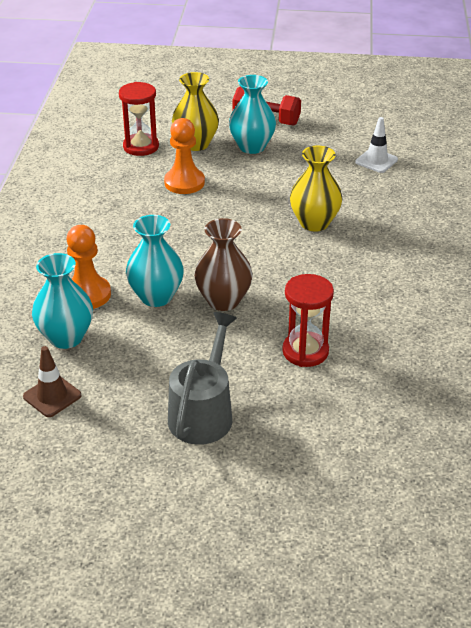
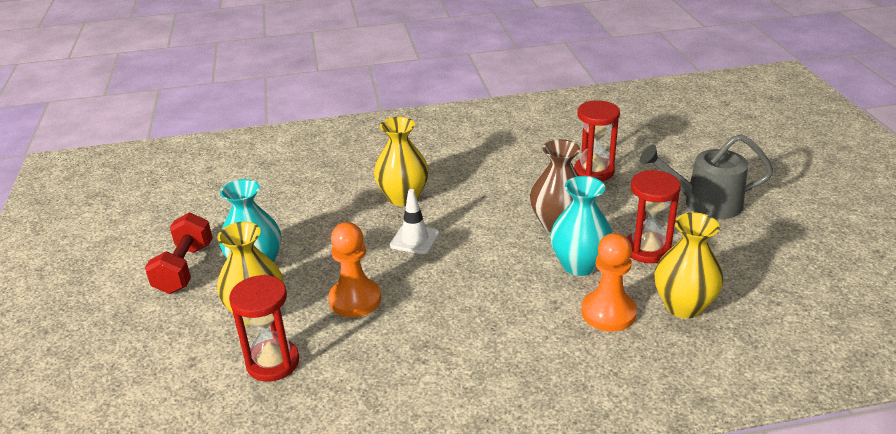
camera: 105 degrees left, 5 degrees down
(52, 396) = (765, 288): brown traffic cone -> none
(66, 337) = (683, 306): turquoise vase -> yellow vase
(152, 343) = (647, 249): none -> red hourglass
(376, 161) = (272, 181): white traffic cone -> white traffic cone (414, 239)

